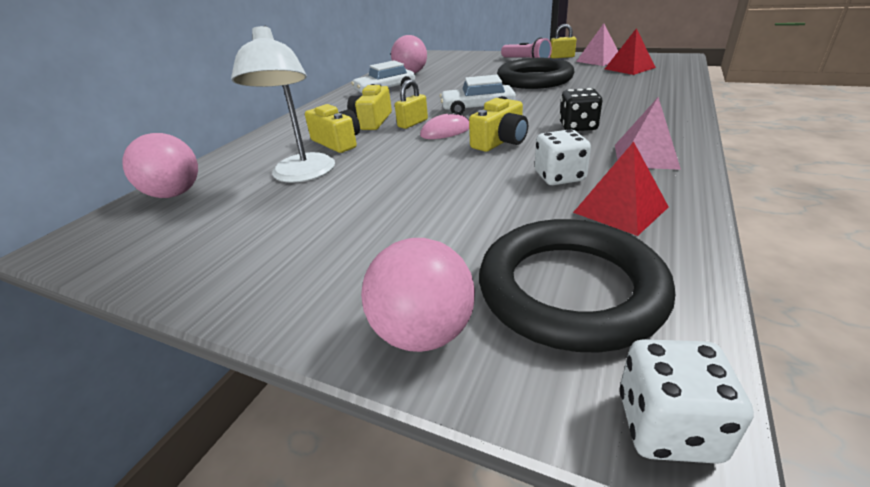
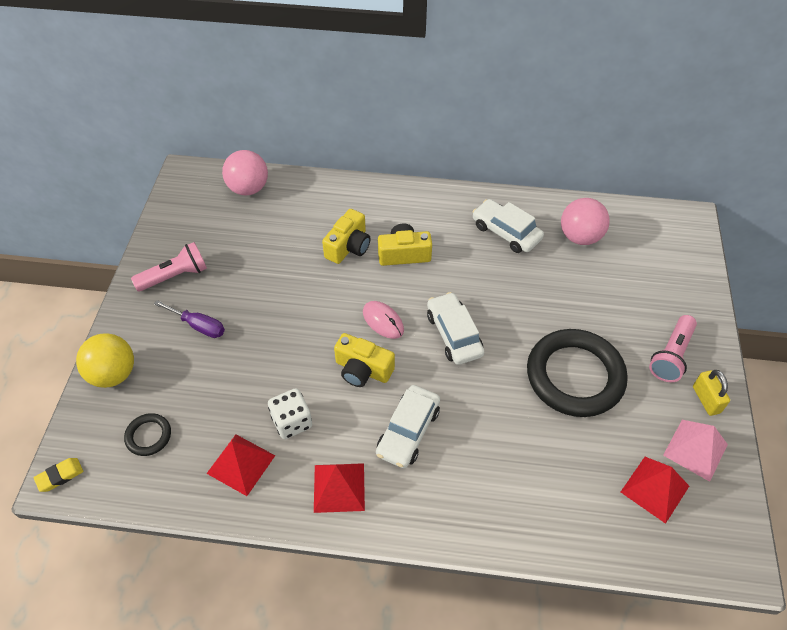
camera: 70 degrees right, 20 degrees up
(261, 257) = (175, 276): none -> pink flashlight
(302, 175) = (283, 249): white lamp -> none
(376, 237) = (198, 326): none -> purple screwdriver
(412, 123) = (402, 289): yellow padlock -> none
(423, 333) = (113, 374): pink ball -> yellow ball
(570, 289) = (148, 436): black ring -> black ring, size x0.44
(578, 127) = (408, 431): black dice -> white car
(645, 156) = (339, 487): pink pyramid -> red pyramid
(667, 426) = (60, 476): white dice -> yellow eraser

